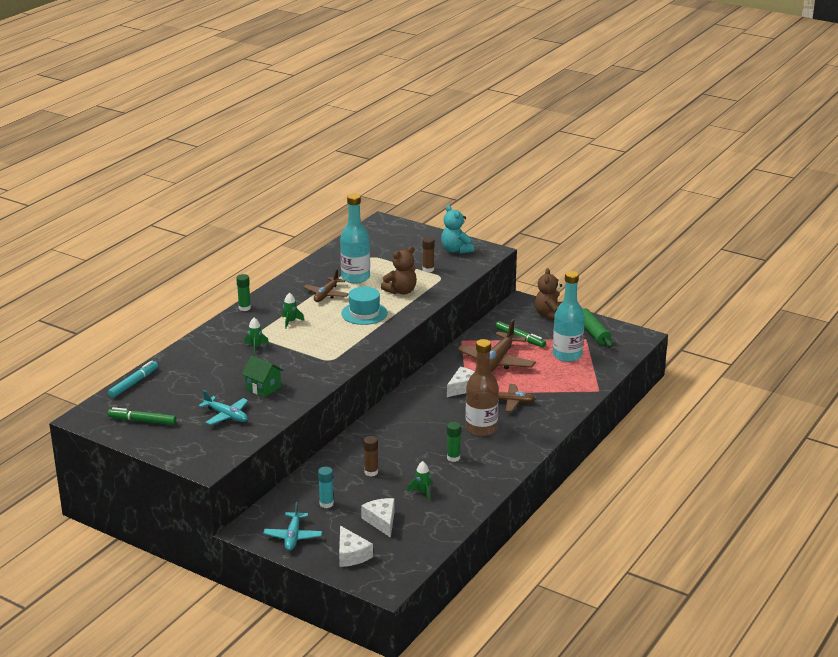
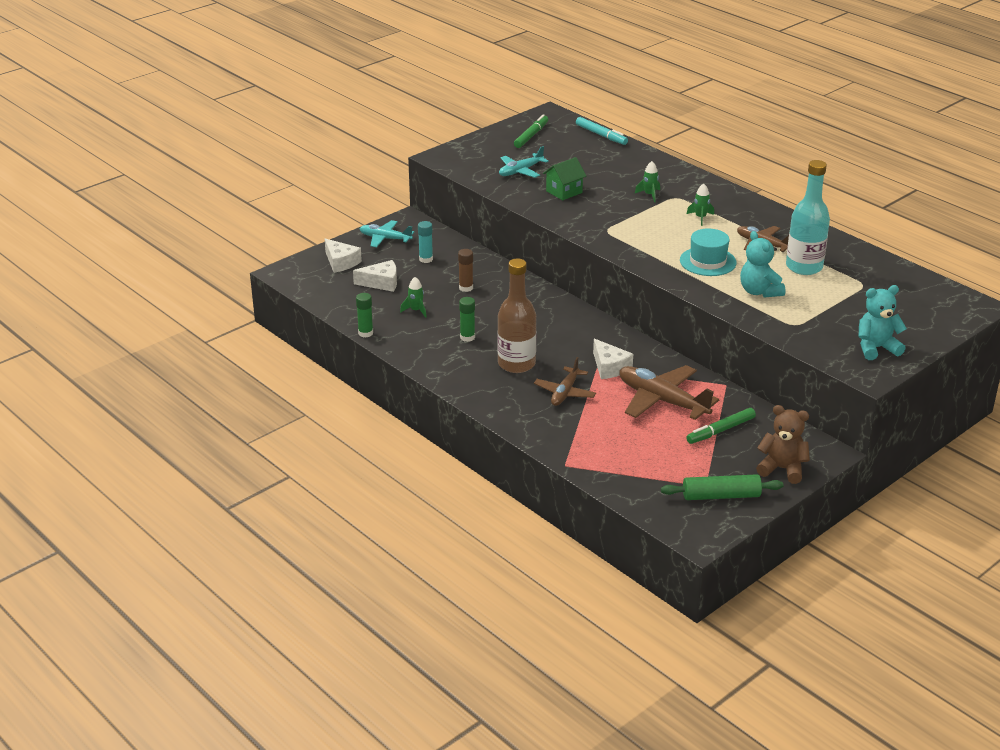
camera: 105 degrees right, 5 degrees up
(244, 308) = (741, 196): green glue stick -> green glue stick (365, 333)
(351, 555) = (341, 262): white cheese -> white cheese turned 120 degrees counterclockwise
(401, 291) = (759, 291): brown teddy bear -> turquoise teddy bear
(428, 269) = (818, 319): brown glue stick -> none
(567, 355) = (664, 459): turquoise bottle -> none

